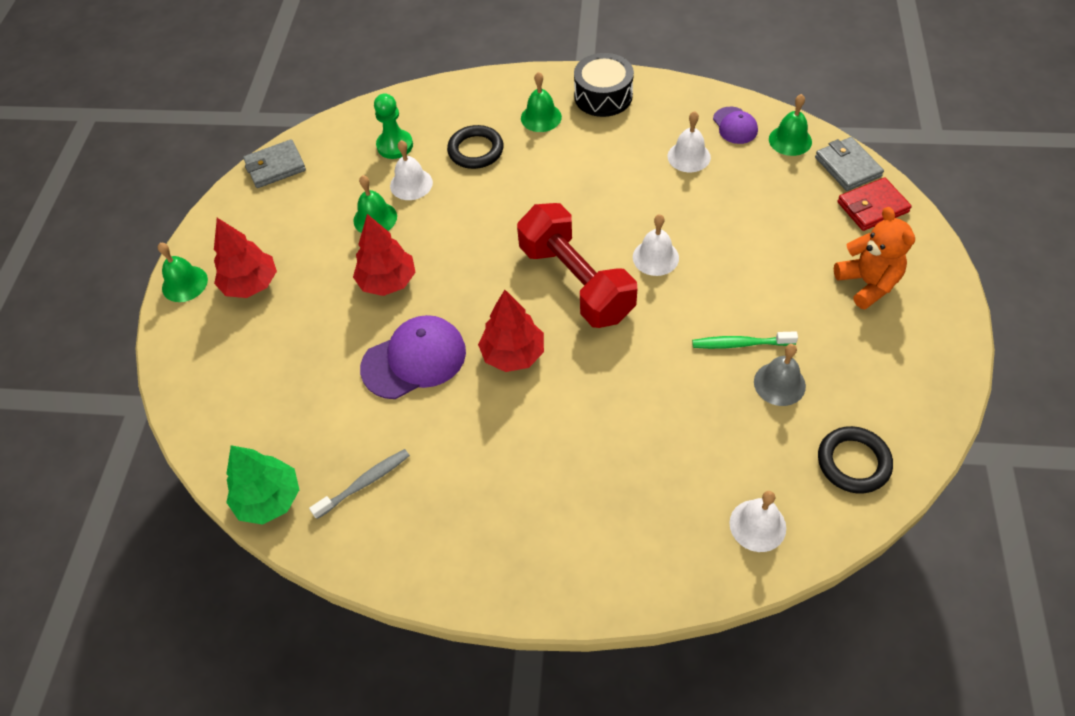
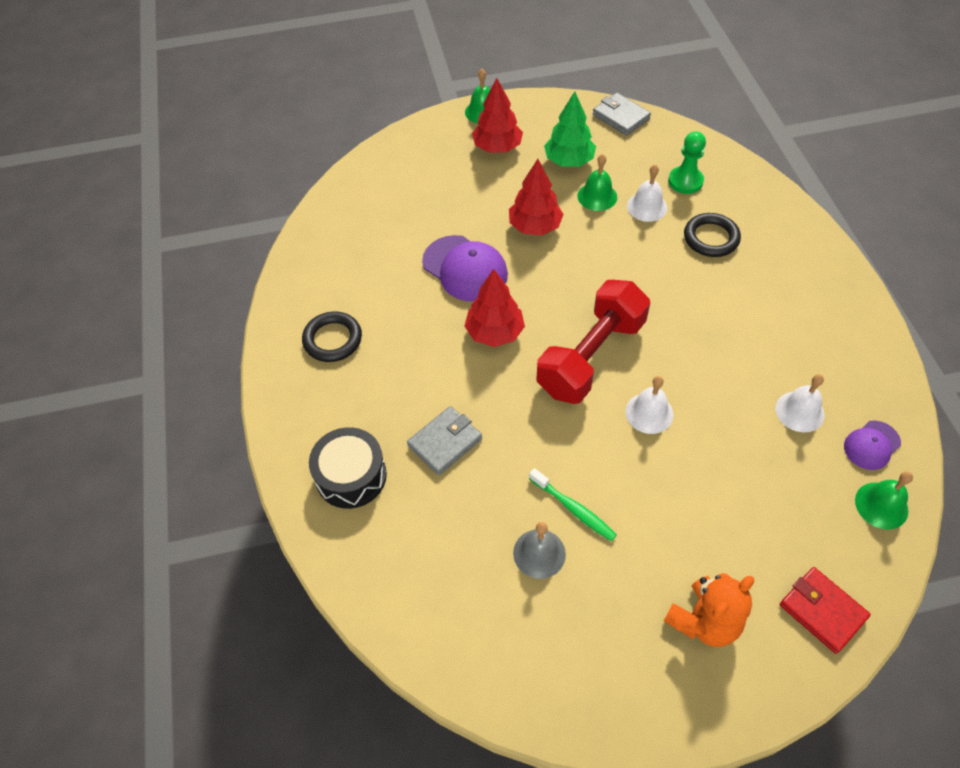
camera: 70 degrees right, 0 degrees up
(269, 499) = (318, 226): green tree -> green tree (569, 161)
(364, 483) = (346, 275): grey toothbrush -> none
(541, 117) = (782, 274): green bell -> none
(603, 96) = (842, 316): black drum -> black drum (351, 476)
(740, 344) = (574, 509): green toothbrush -> green toothbrush turned 150 degrees clockwise
(757, 525) = (380, 562): white bell -> none
(847, 167) = (872, 574): grey wallet -> grey wallet (445, 442)
(853, 462) = (470, 637): black ring -> black ring (332, 339)

